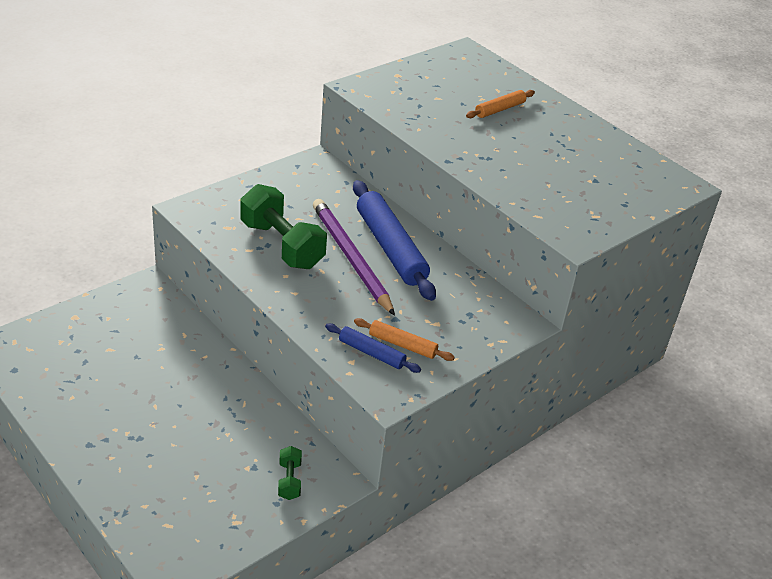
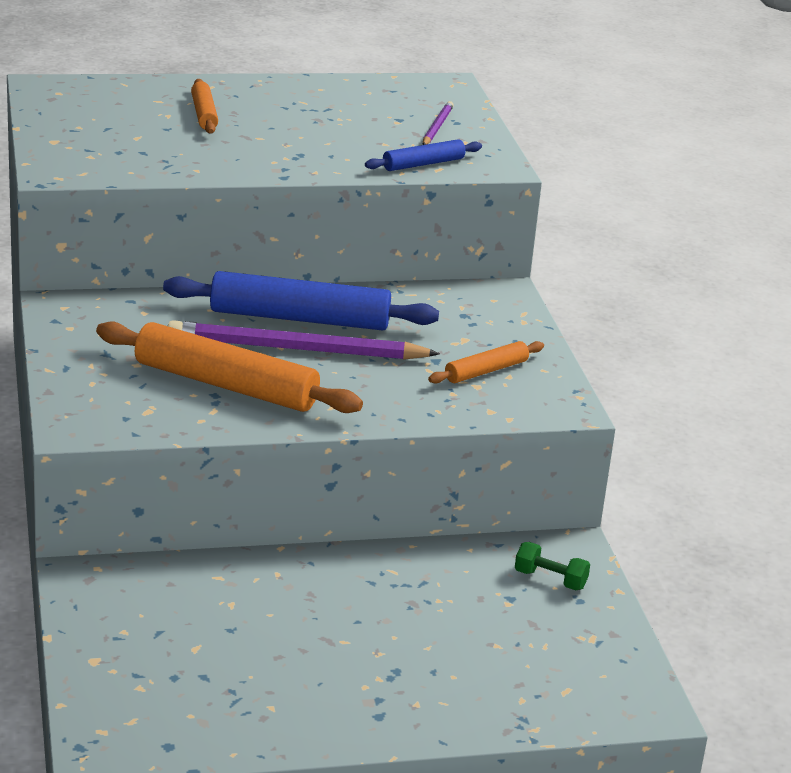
camera: 60 degrees left, 10 degrees down
(282, 245) = (226, 385): green dumbbell -> orange rolling pin
(371, 353) = (486, 394): blue rolling pin -> blue rolling pin (423, 164)
(604, 198) = (437, 127): none -> purple pencil

